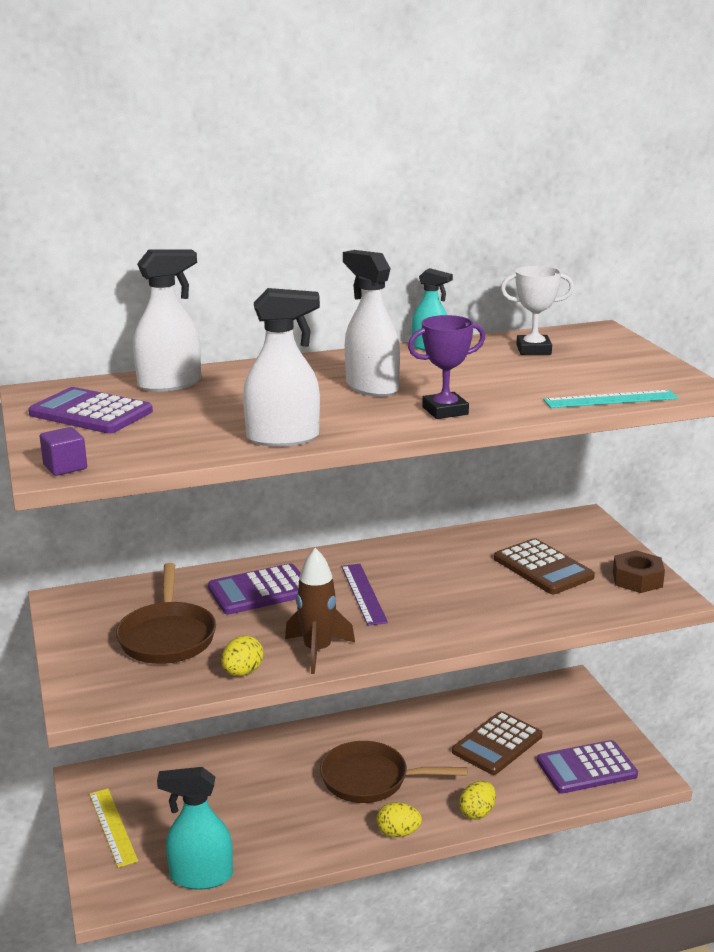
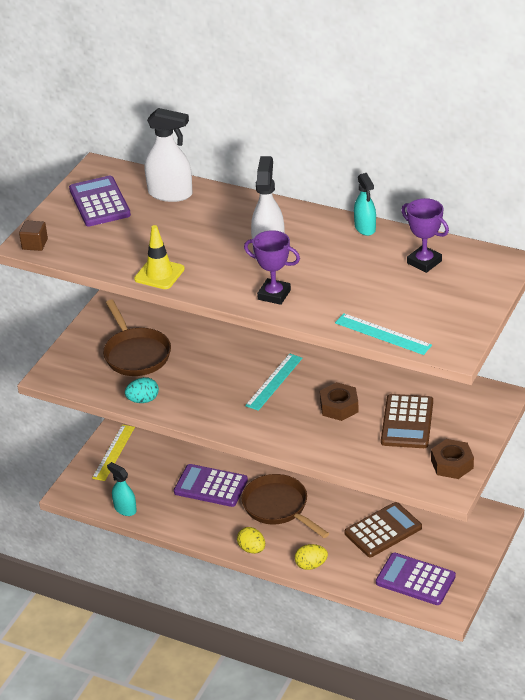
camera: 45 degrees right, 15 degrees up
(65, 467) = (35, 244): purple cube -> brown cube
(167, 636) = (136, 354): brown pan -> brown pan turned 60 degrees counterclockwise
(201, 876) = (125, 509): turquoise spray bottle -> turquoise spray bottle, size x0.63
(242, 672) = (143, 400): yellow egg -> turquoise egg
(260, 591) = (221, 347): purple calculator -> purple calculator (210, 486)
(283, 438) = (159, 274): white spray bottle -> yellow traffic cone
(317, 651) = (197, 408): brown rocket -> none
(363, 593) = (274, 382): purple ruler -> turquoise ruler
(461, 584) = (339, 407): none -> brown nut
(497, 744) = (383, 530): brown calculator -> brown calculator turned 150 degrees clockwise
(533, 350) = (424, 262): white trophy -> purple trophy

